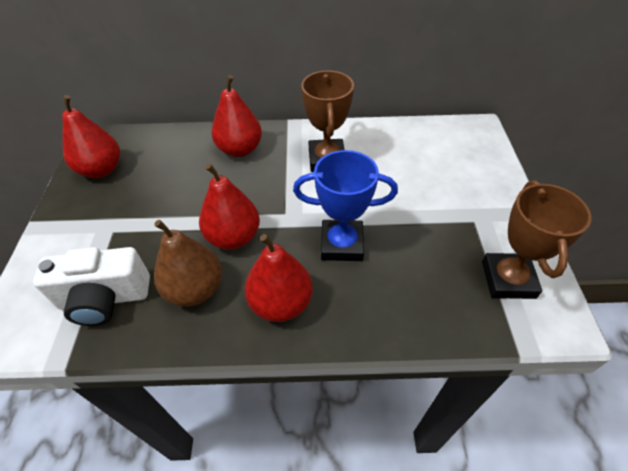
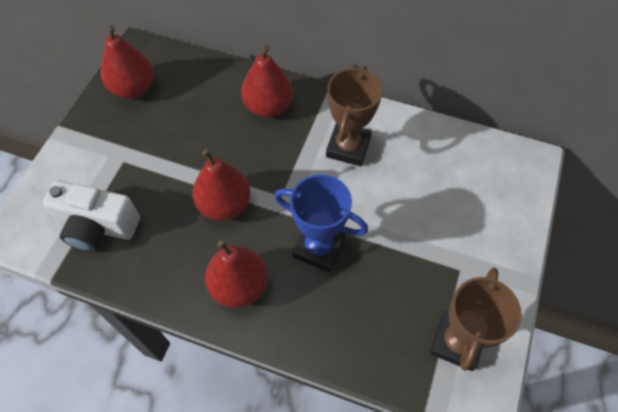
camera: 20 degrees right, 10 degrees up
(195, 289) = (173, 245): brown pear -> none

